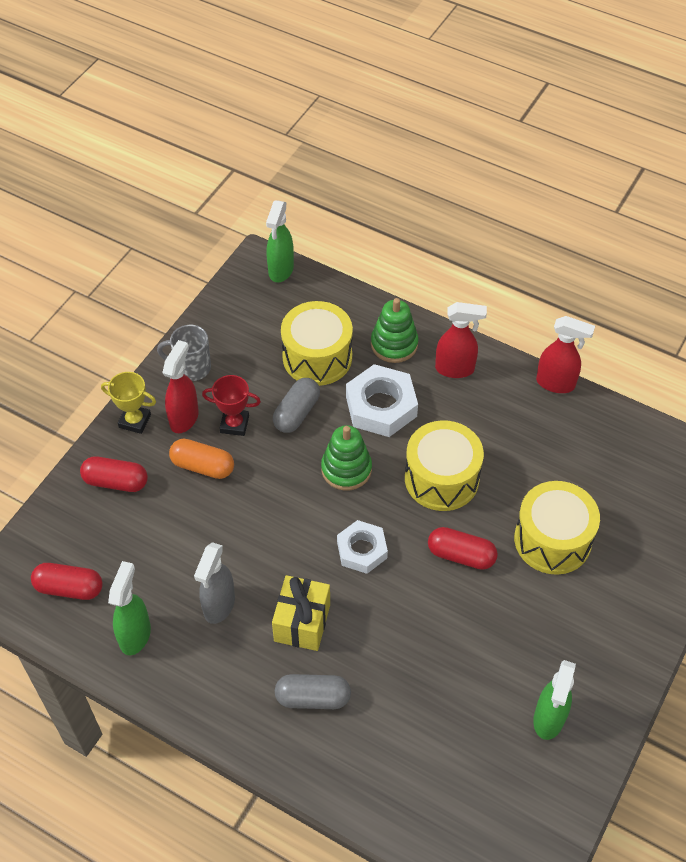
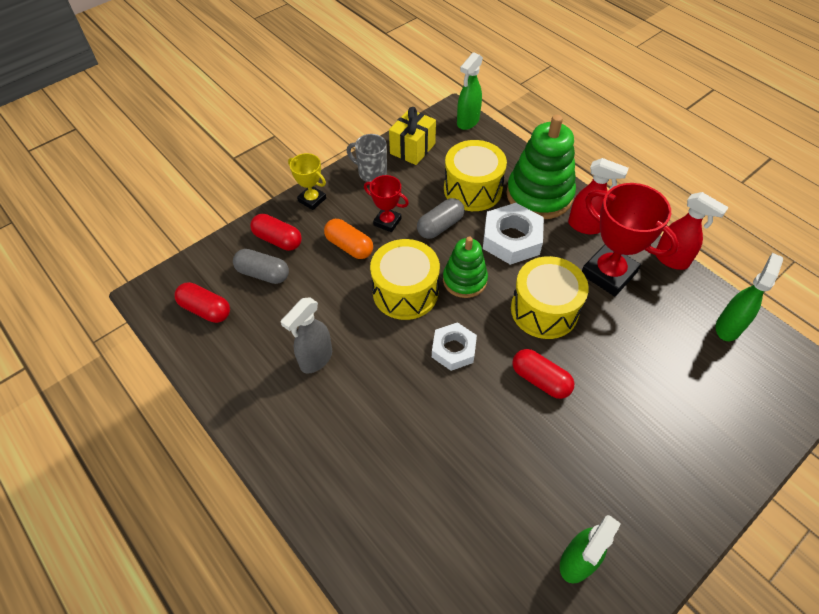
camera: 20 degrees right, 0 degrees up
(135, 635) = (239, 362): green spray bottle -> green spray bottle (728, 327)
(184, 418) = (350, 207): red spray bottle -> none
(302, 622) = (379, 395): yellow gift -> yellow gift (412, 149)
(313, 698) = (362, 465): grey capsule -> grey capsule (263, 274)
(394, 344) = (539, 195): green stacking toy -> green stacking toy, size x1.65
(495, 418) = (608, 273): none -> red trophy
(552, 540) = (630, 391): yellow drum -> yellow drum (405, 292)

